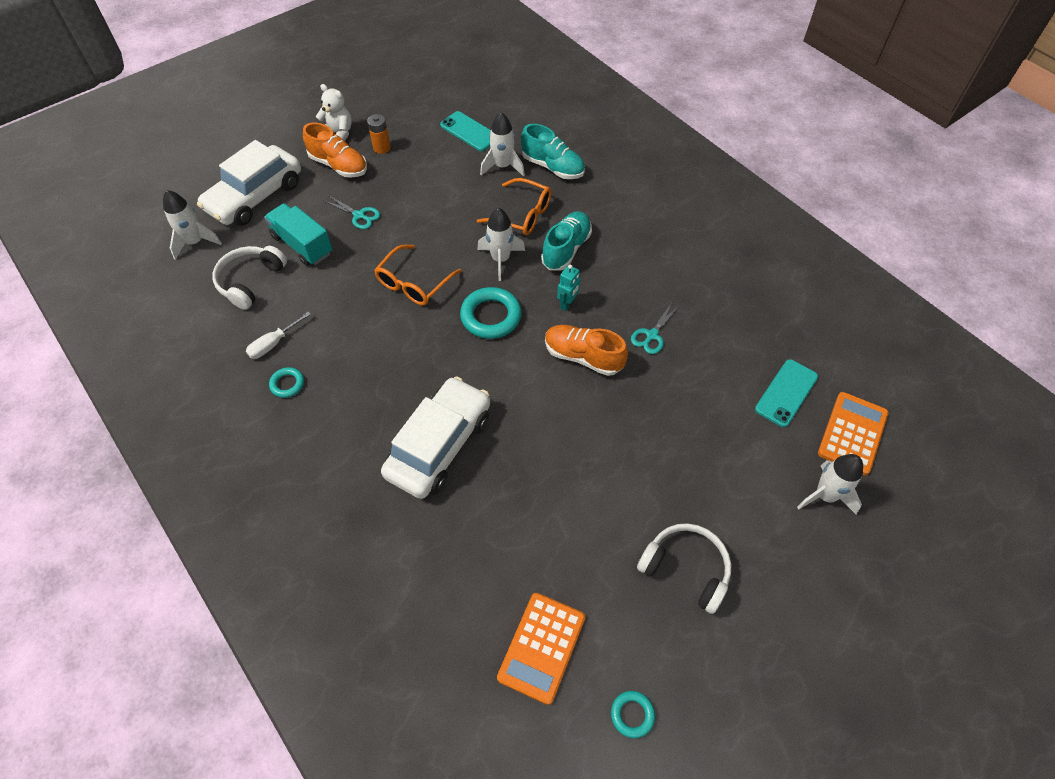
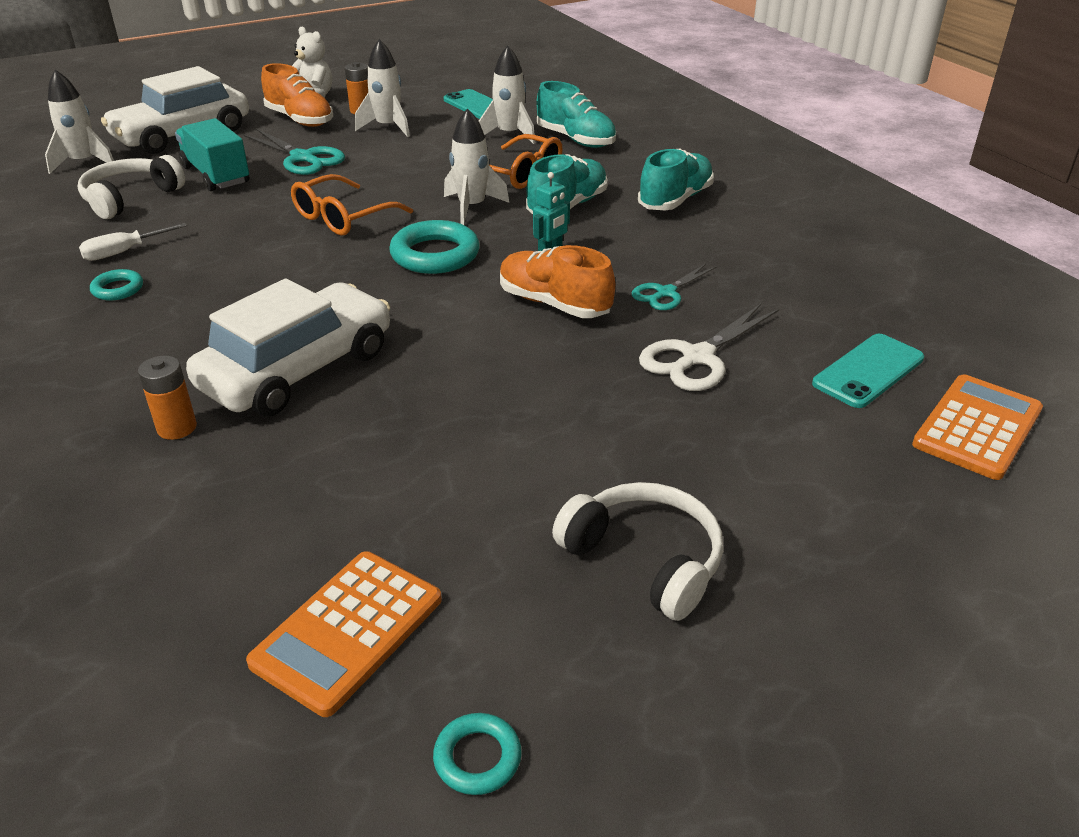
camera: 10 degrees right, 20 degrees down
(359, 215) = (303, 158): turquoise scissors -> turquoise scissors, size x1.55
(384, 509) = (177, 428): none -> orange battery
(638, 232) = (675, 200): none -> turquoise shoe
(683, 396) = (697, 357): none -> white scissors
(825, 495) = (919, 496): white rocket -> white rocket (388, 127)

